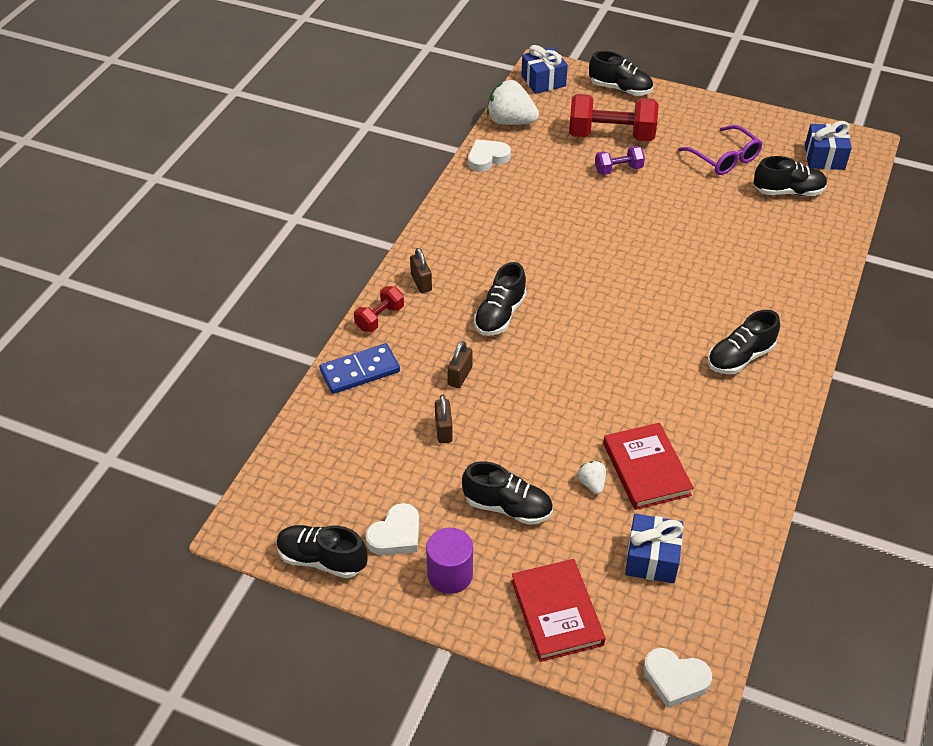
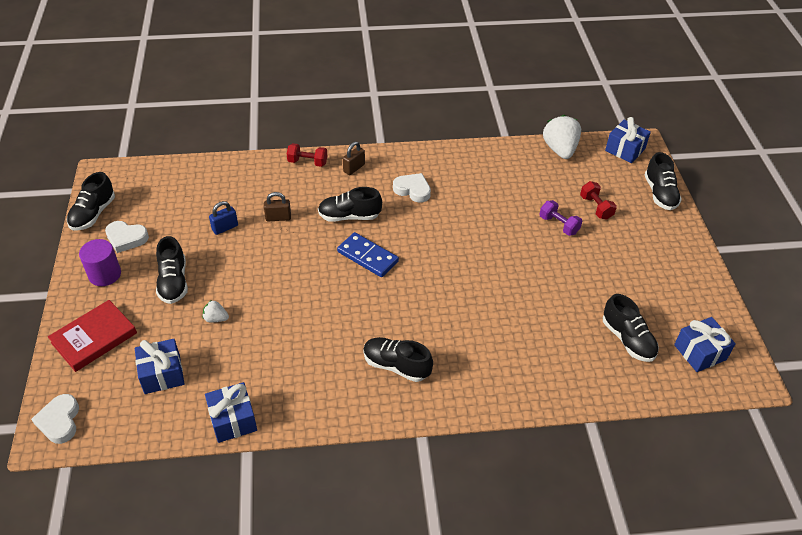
camera: 60 degrees right, 0 degrees up
(322, 559) = (93, 214): black shoe -> black shoe turned 150 degrees counterclockwise
(360, 371) = (254, 171): blue domino -> blue domino (368, 256)
(443, 430) = (225, 228): brown padlock -> blue padlock
(487, 158) = (507, 153): white heart -> white heart (412, 190)
(592, 484) = (216, 318): white strawberry -> white strawberry turned 120 degrees counterclockwise
(611, 135) = (596, 207): red dumbbell -> red dumbbell, size x0.52
(646, 469) = (245, 344): red book -> none
(724, 158) = (633, 284): purple glasses -> none
(749, 512) = (233, 420): none -> blue gift

